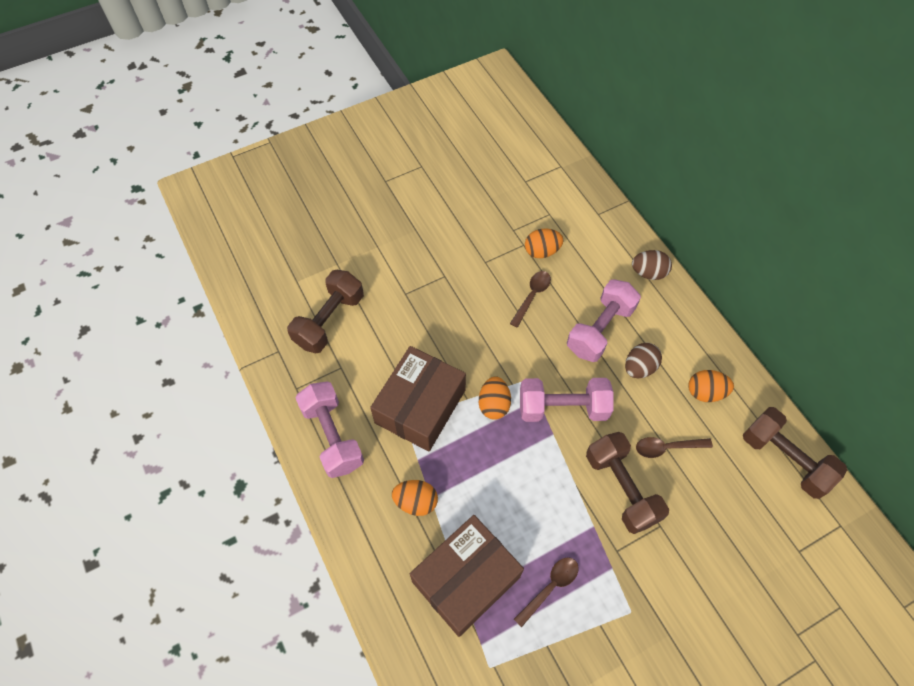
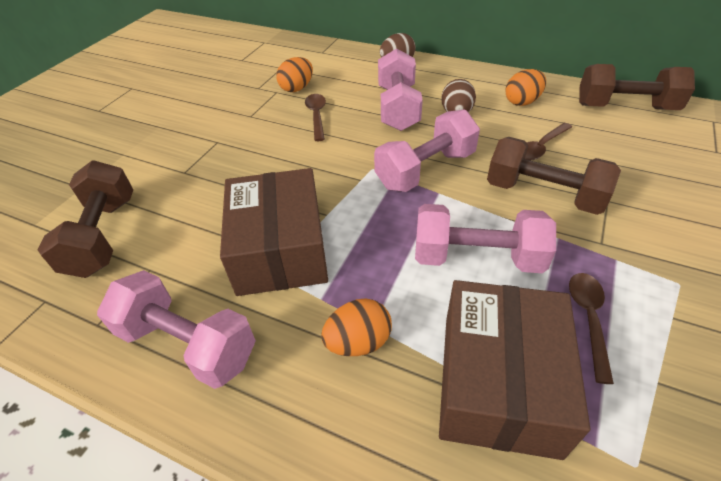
camera: 35 degrees left, 15 degrees down
(494, 404) = (358, 203): orange egg -> none
(528, 501) = (476, 258): none -> pink dumbbell

